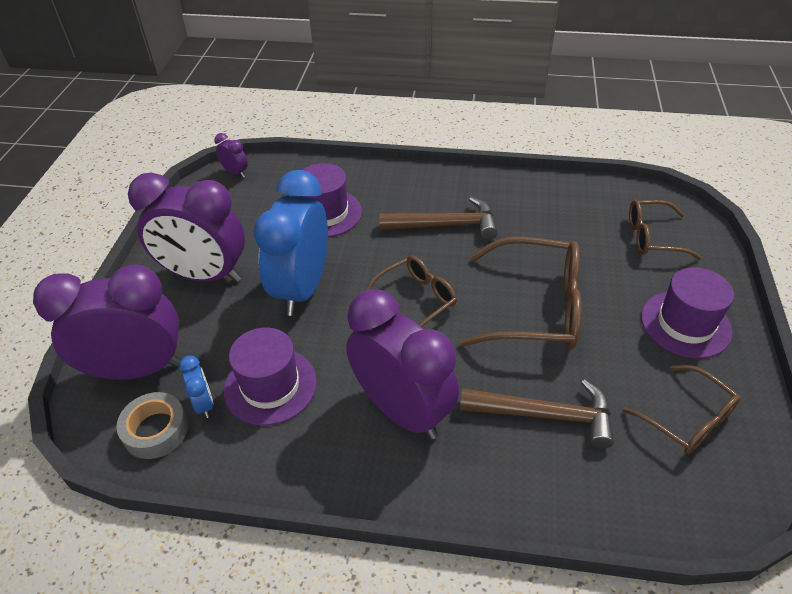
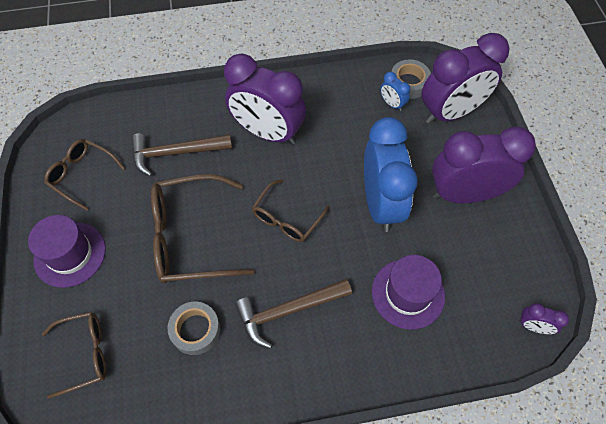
camera: 160 degrees right, 15 degrees up
(270, 386) = (358, 125): purple hat -> none
(540, 231) = (195, 330): none -> grey tape

